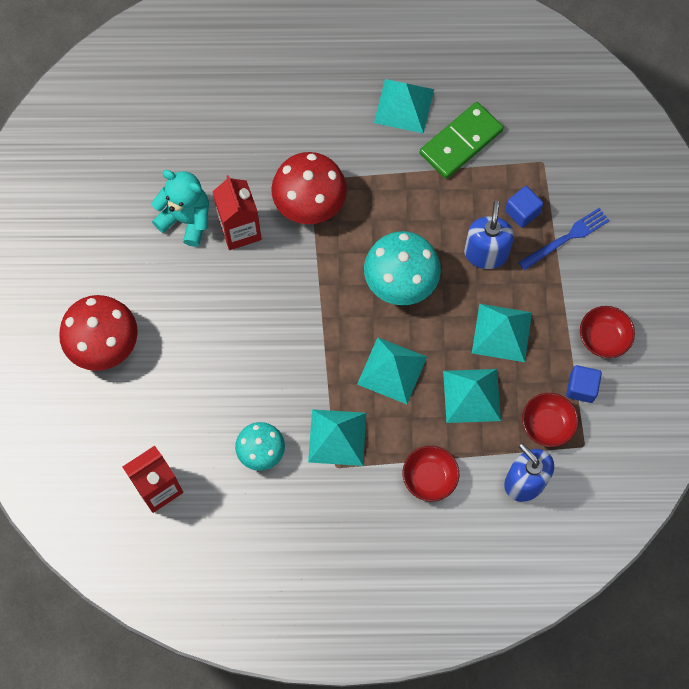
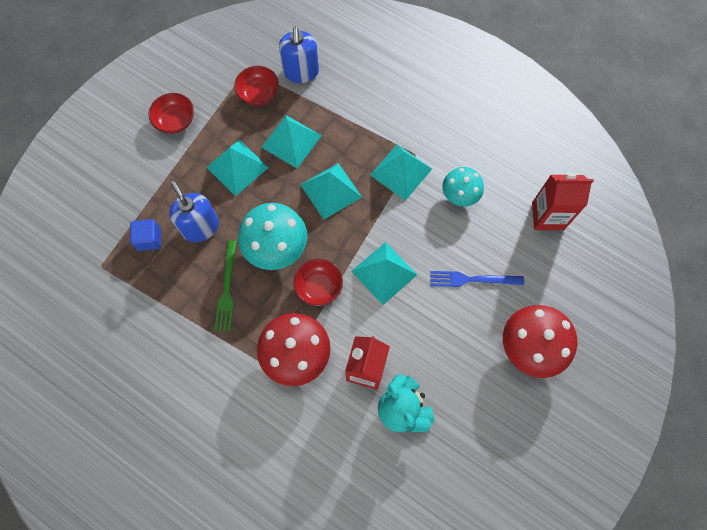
camera: 145 degrees left, 0 degrees up
(404, 106) = (160, 387): turquoise pyramid -> turquoise pyramid (384, 273)
(415, 216) = (227, 289): none -> green fork
(429, 478) = (359, 110): red bowl -> red bowl (319, 287)
(461, 142) = (144, 324): green domino -> none
(486, 253) = (200, 227): blue soap dispenser -> blue soap dispenser turned 105 degrees clockwise
(566, 238) = (137, 200): blue fork -> blue fork (472, 279)
(581, 388) = (218, 101): blue cube -> none

